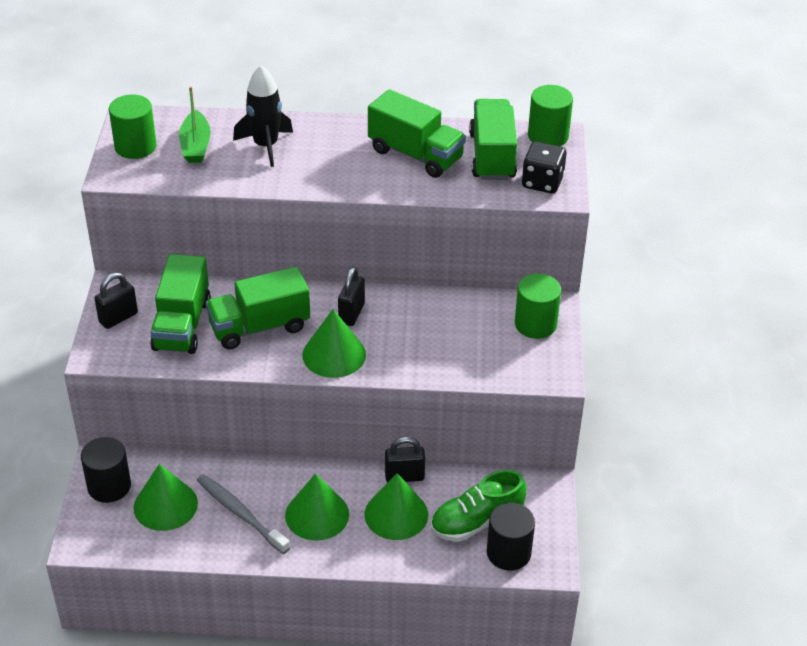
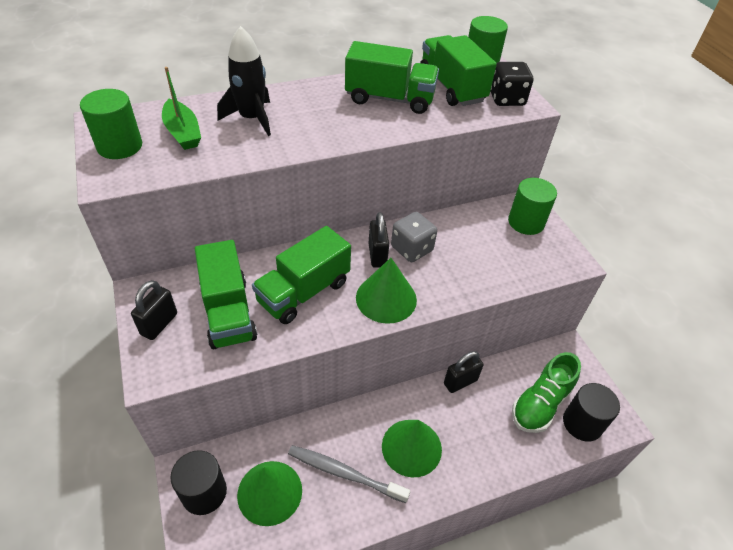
camera: 25 degrees left, 5 degrees up
(391, 317) = (412, 249): none -> grey dice
(396, 514) = (475, 421): green cone -> none

